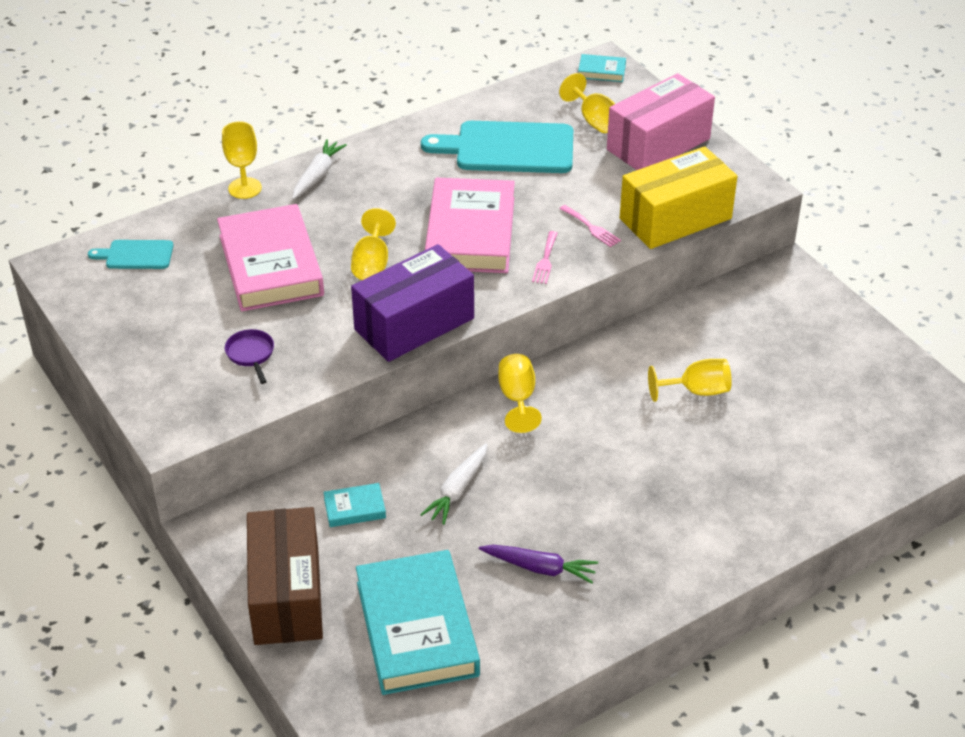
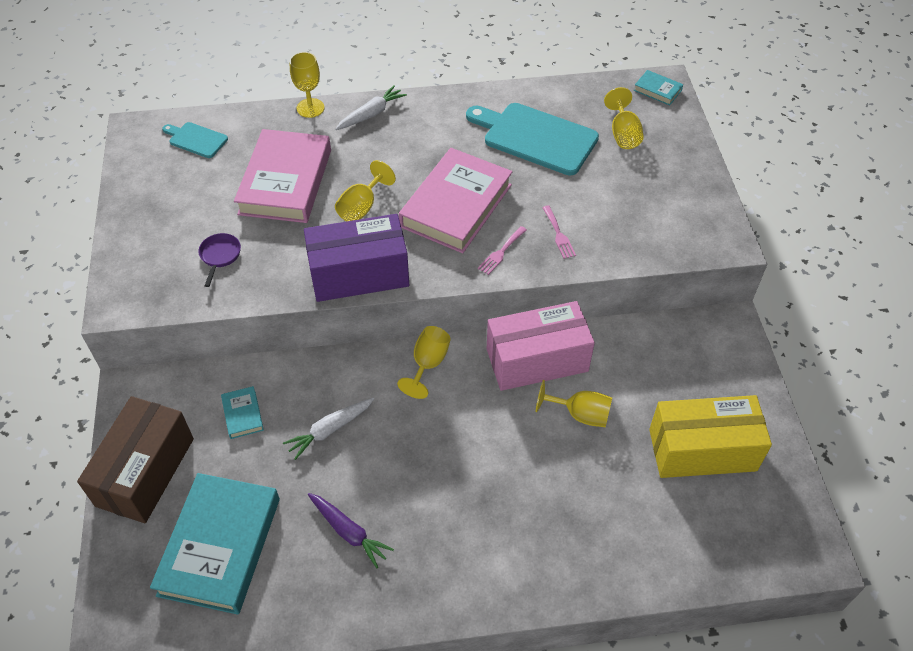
camera: 25 degrees right, 10 degrees up
(354, 508) = (242, 414): turquoise book -> turquoise book turned 60 degrees clockwise
(658, 144) = (665, 173): pink box -> pink box (537, 360)
(675, 218) = (636, 250): yellow box -> yellow box (702, 450)

